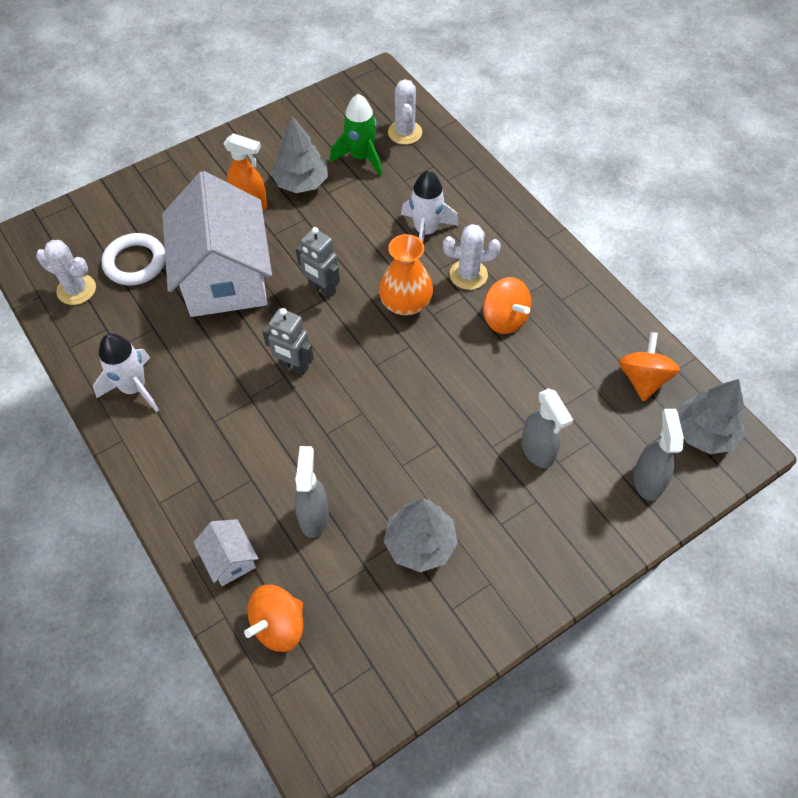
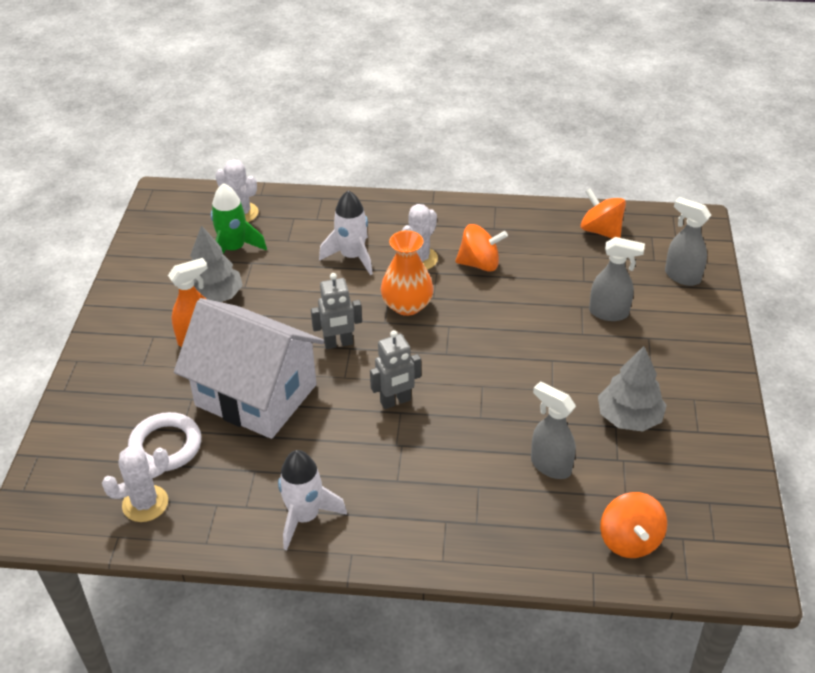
camera: 50 degrees left, 15 degrees down
(230, 559) = (542, 540): white house -> none
(704, 432) = (669, 230): grey tree -> none

